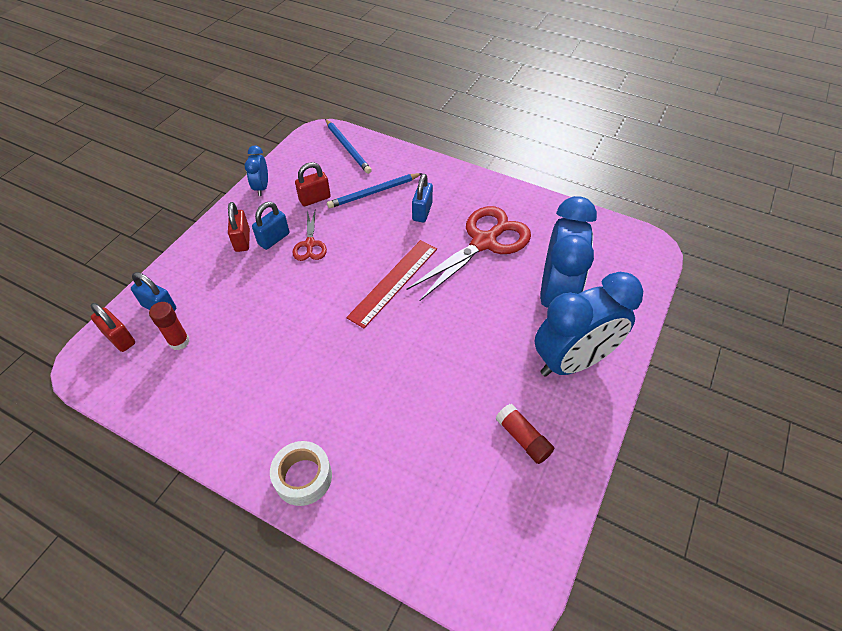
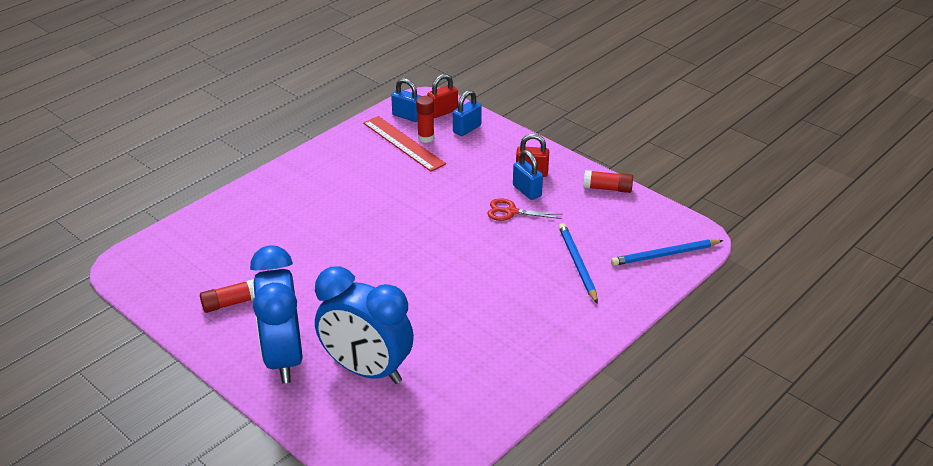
camera: 105 degrees right, 15 degrees down
(261, 187) = (607, 188): blue clock -> red glue stick
(303, 477) = (272, 187): white tape -> none
(315, 199) = (579, 221): red padlock -> none
(394, 282) = (438, 258): red ruler -> red ruler (403, 143)
(422, 212) = (533, 295): blue padlock -> blue padlock (407, 116)
(484, 242) = (467, 334): red scissors -> none

